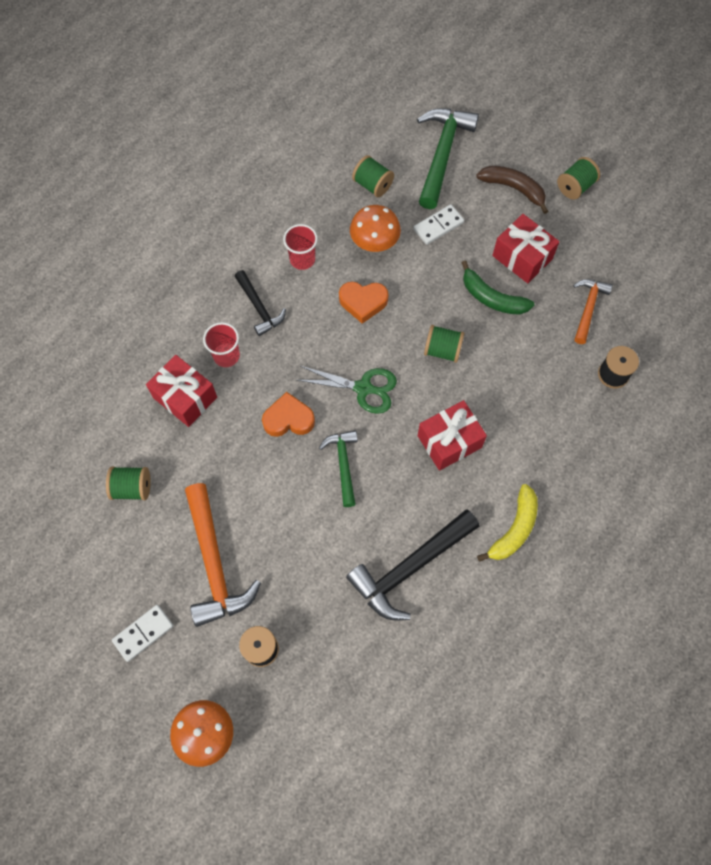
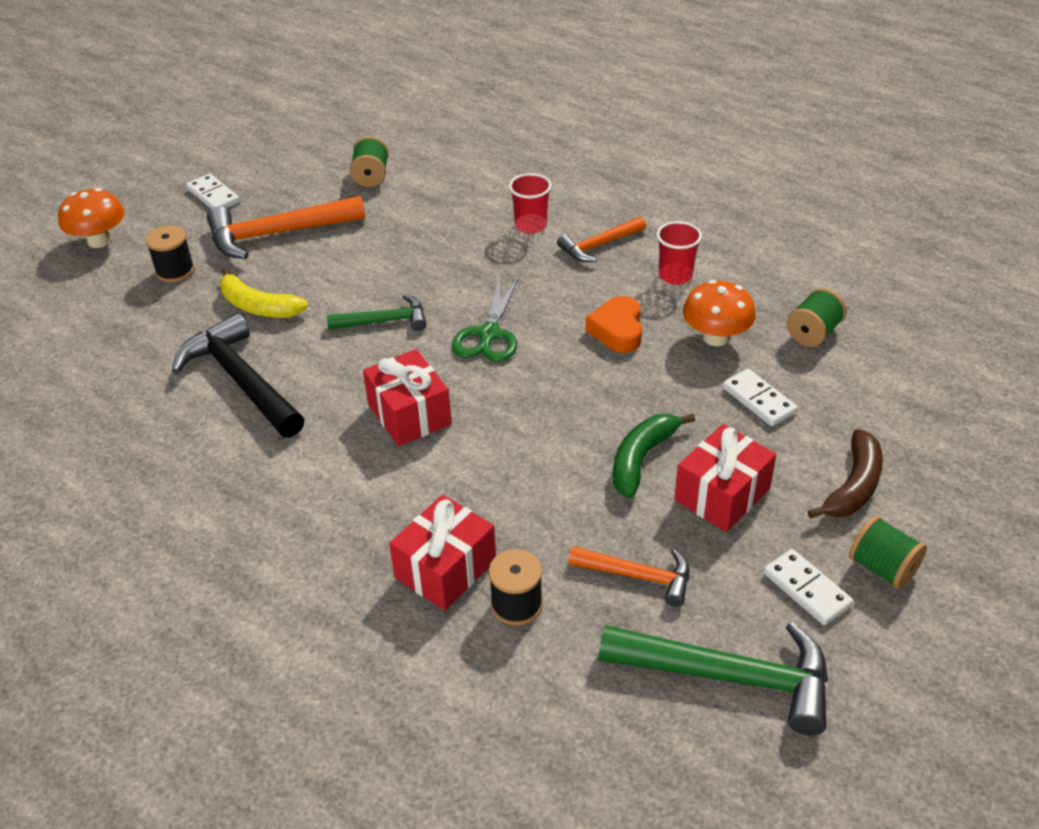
camera: 90 degrees right, 25 degrees down
(185, 397) = (476, 201): red gift -> red gift (445, 569)
(259, 308) = (599, 245): black hammer -> orange hammer
(288, 419) = (447, 276): orange heart -> none
(442, 154) = (894, 403): green hammer -> green hammer (730, 676)
(442, 350) = (549, 406): green spool -> none
(514, 529) = (275, 479): yellow banana -> yellow banana (258, 306)
(592, 225) = (807, 589): none -> white domino

